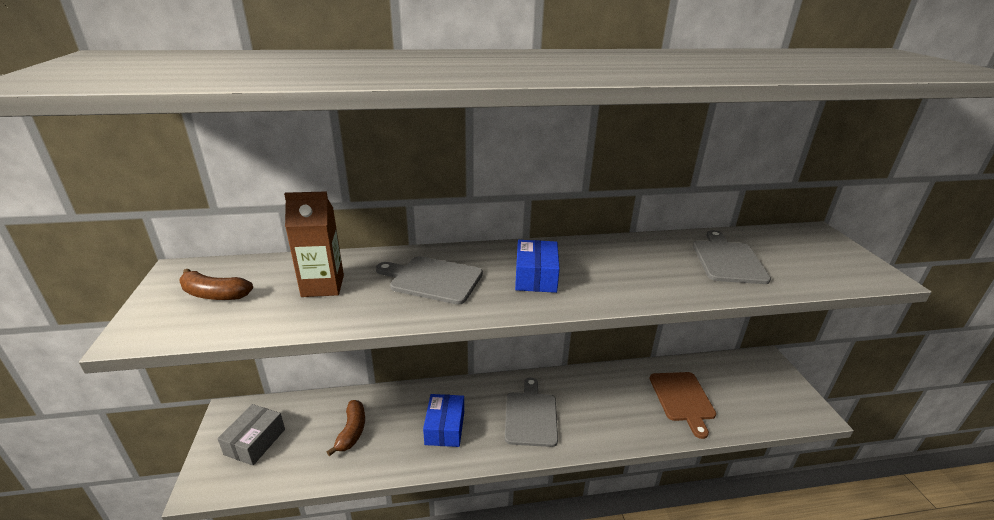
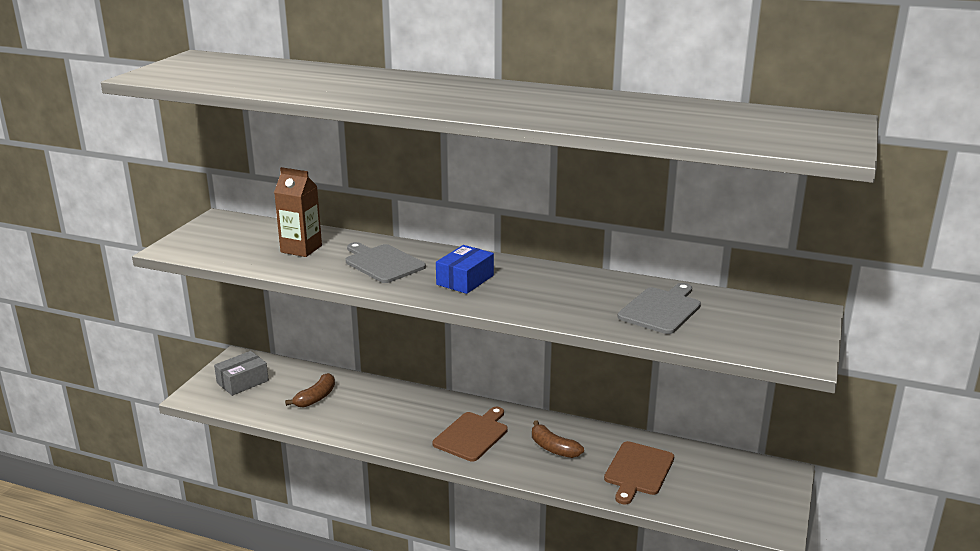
camera: 30 degrees right, 5 degrees down
(214, 294) = (229, 238): brown banana -> brown banana (553, 448)
(445, 427) = (390, 419): blue box -> none
(531, 416) = (472, 435): grey cutting board -> brown cutting board

